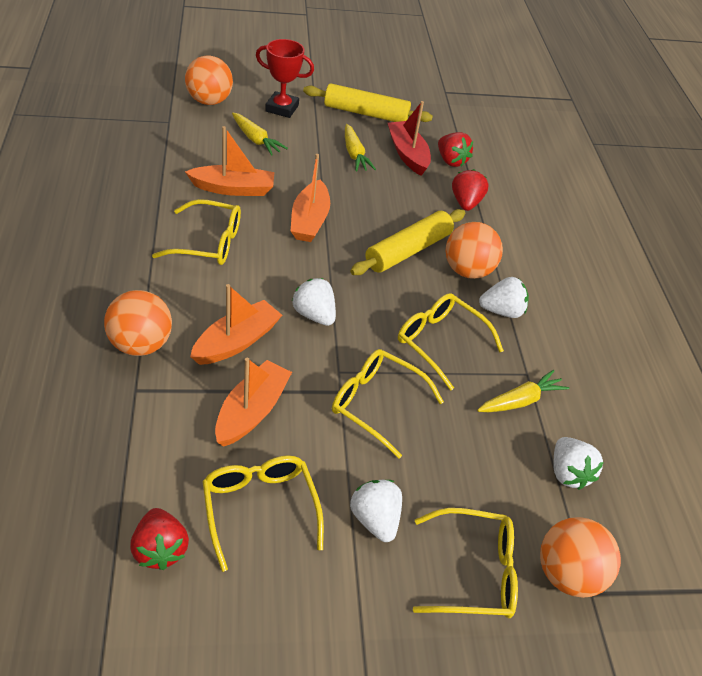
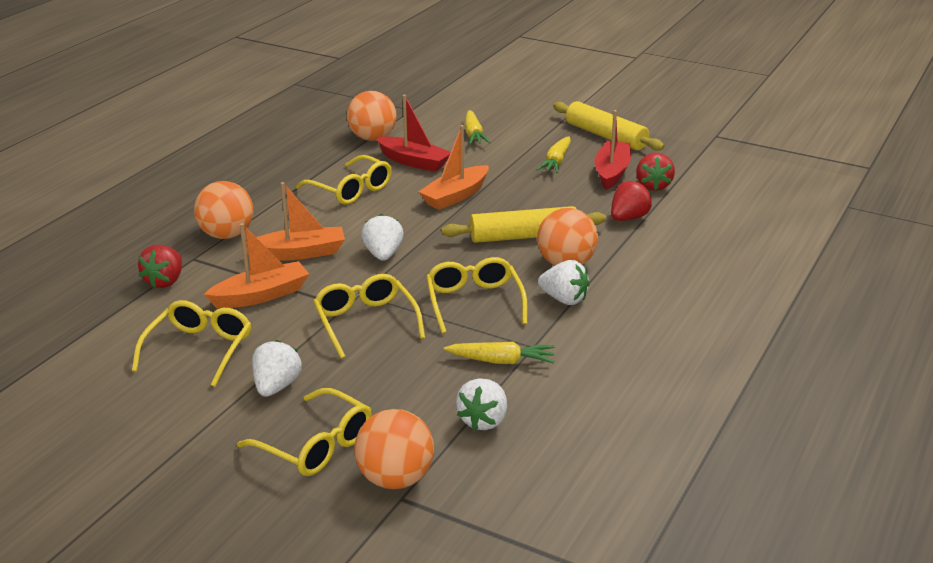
camera: 40 degrees right, 15 degrees down
(160, 550) = (107, 346): red strawberry -> red strawberry (165, 281)
(209, 101) = (463, 102): orange ball -> orange ball (372, 138)
(233, 189) = (414, 162): orange boat -> red boat
(282, 108) = (525, 118): red trophy -> none

